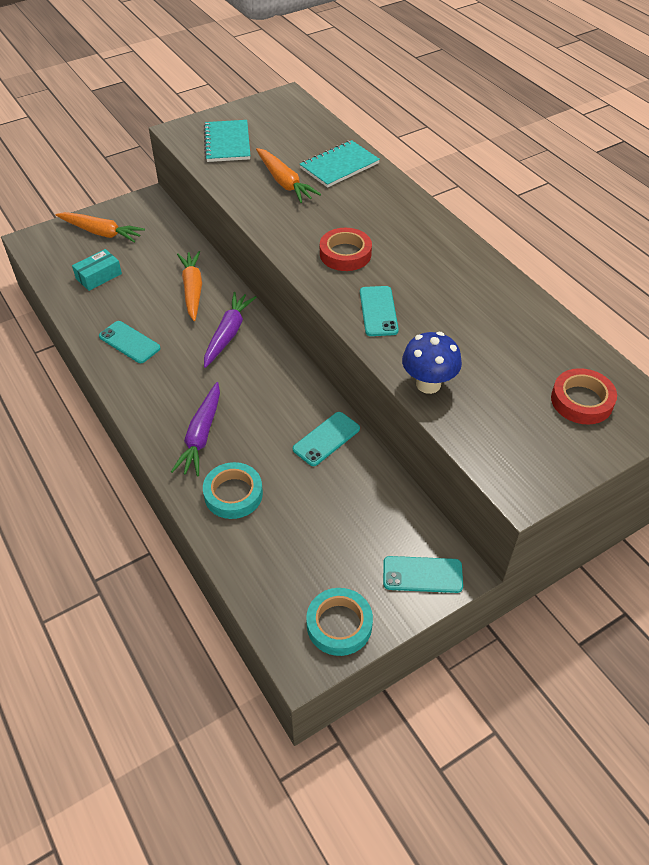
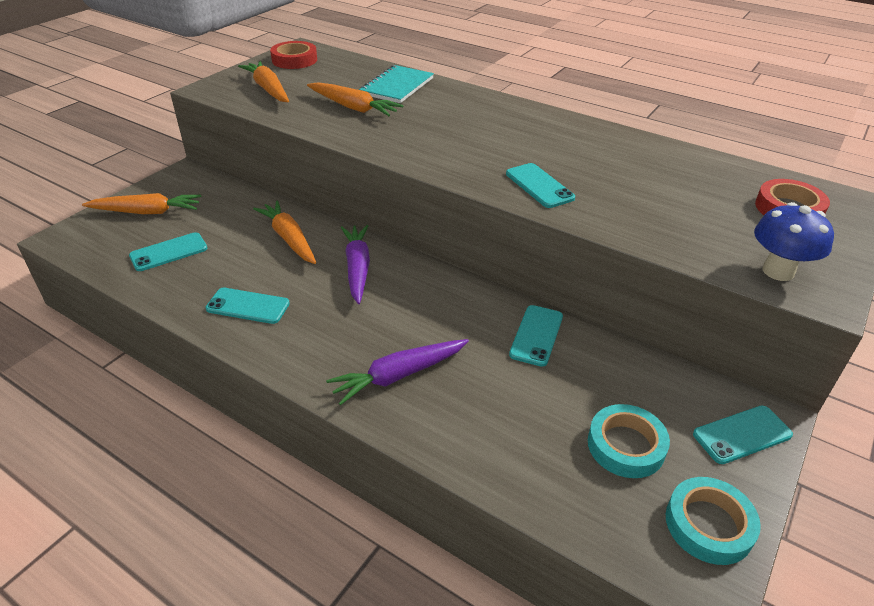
camera: 25 degrees left, 10 degrees down
(99, 276) = (169, 252): turquoise box -> turquoise phone
(201, 435) = (398, 375): purple carrot -> purple carrot turned 75 degrees clockwise
(227, 143) = (268, 89): turquoise notebook -> orange carrot
(233, 494) = (480, 425): turquoise tape -> turquoise tape (626, 446)
(345, 254) = (464, 149): red tape -> red tape (294, 60)
(428, 384) = (645, 232): blue mushroom -> blue mushroom (778, 271)

